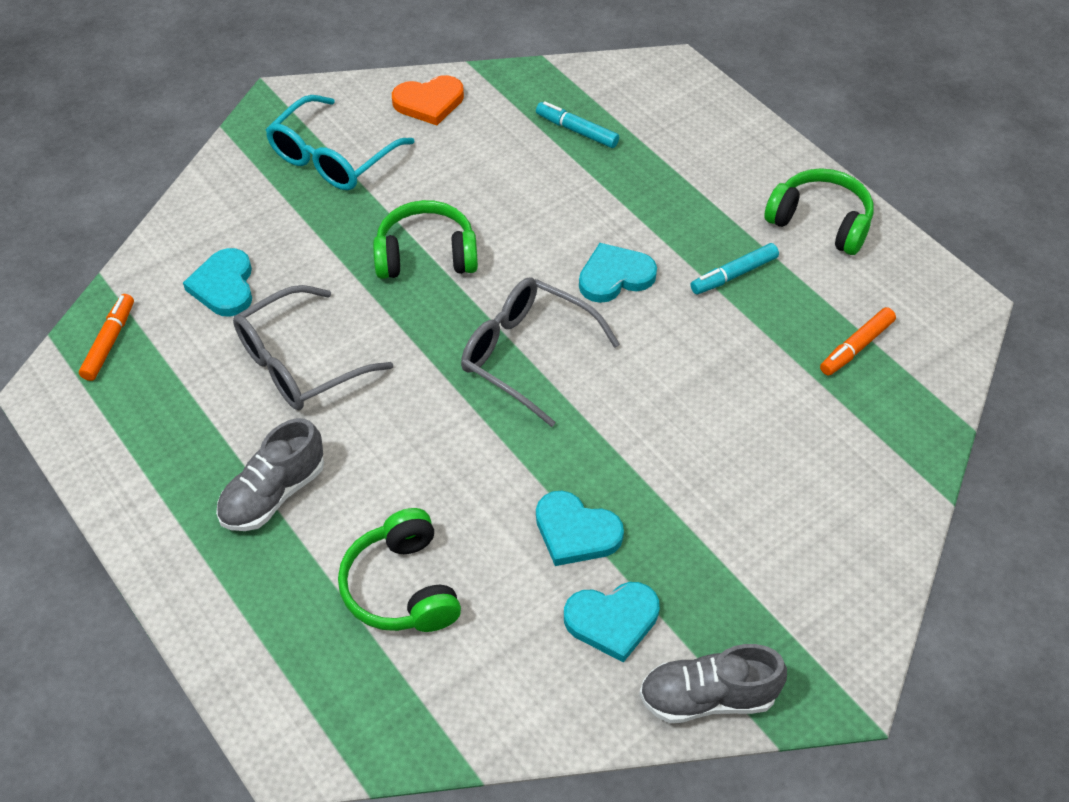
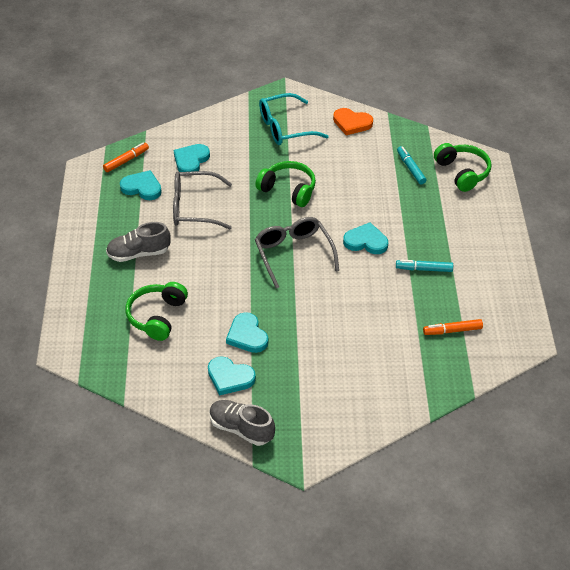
camera: 35 degrees right, 5 degrees down
(179, 375) = (142, 187): none -> turquoise heart
(820, 222) = (492, 267): green headphones -> green headphones (462, 172)

